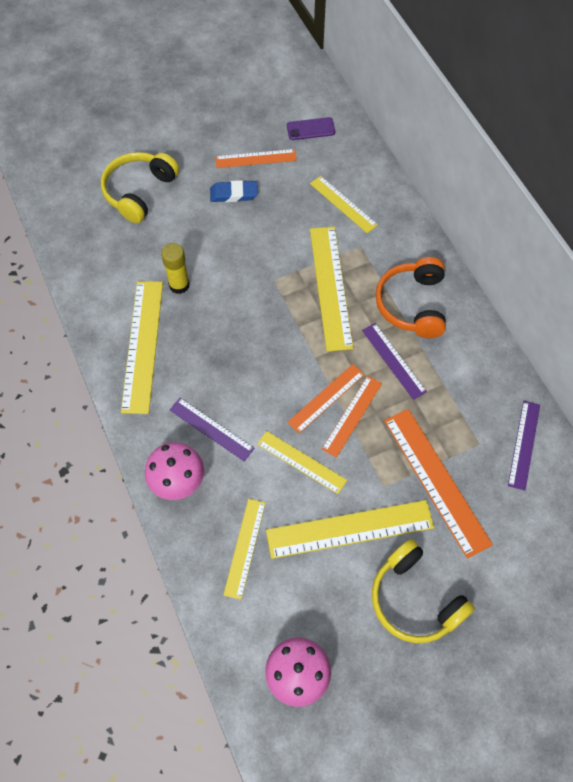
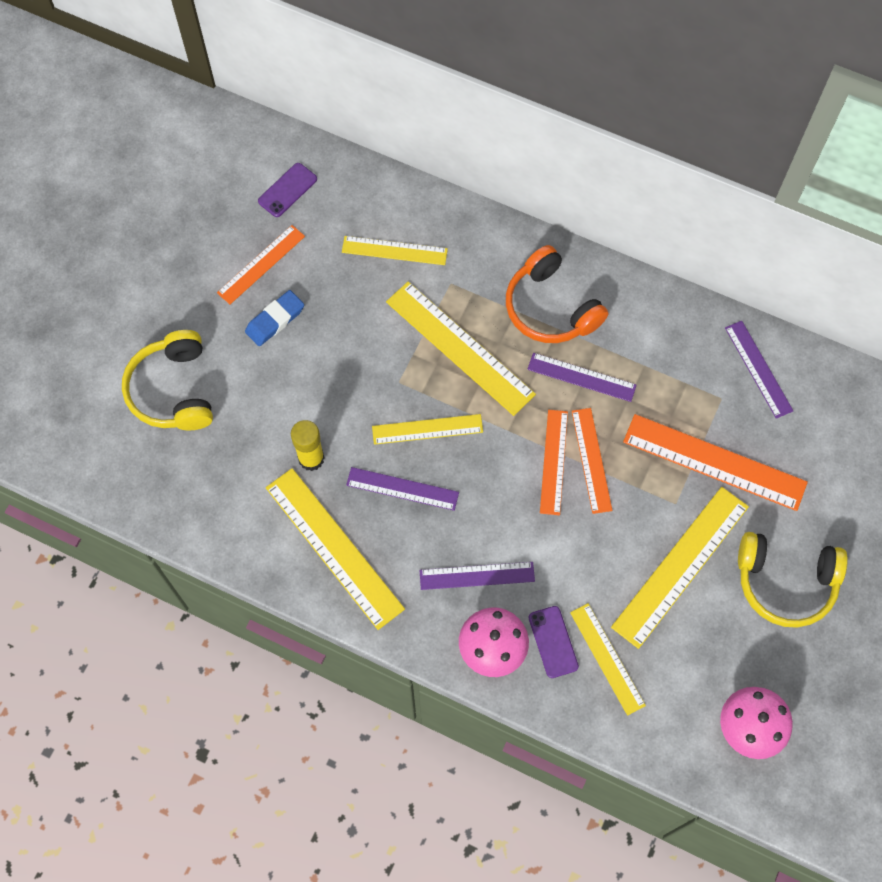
camera: 40 degrees left, 5 degrees up
(216, 342) = (402, 488): none -> purple ruler
(220, 508) = (553, 642): none -> purple phone
(301, 462) = (585, 540): yellow ruler -> yellow ruler (427, 429)

